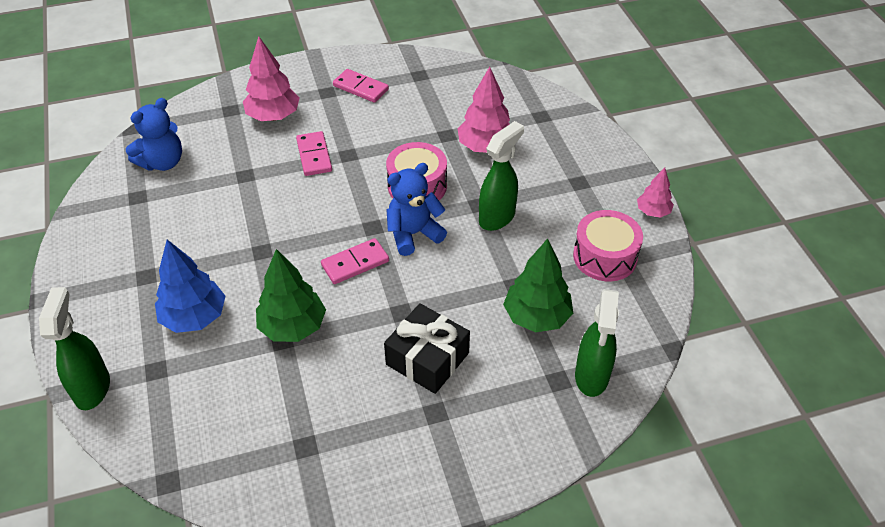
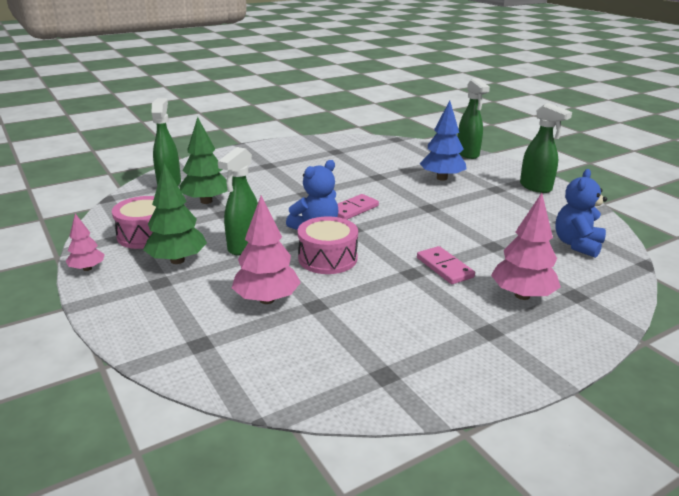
camera: 165 degrees right, 20 degrees down
(92, 269) = (536, 187): none -> green spray bottle
(293, 327) = (375, 181): green tree -> green tree (177, 260)
(361, 88) = (451, 343): pink domino -> none
(427, 358) = (279, 179): black gift -> none

